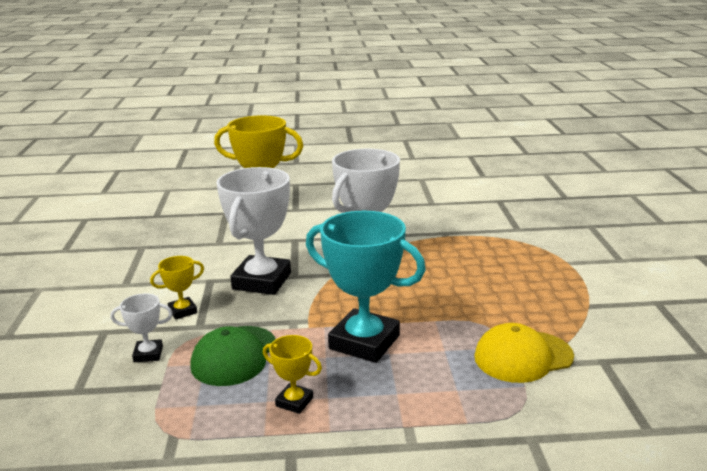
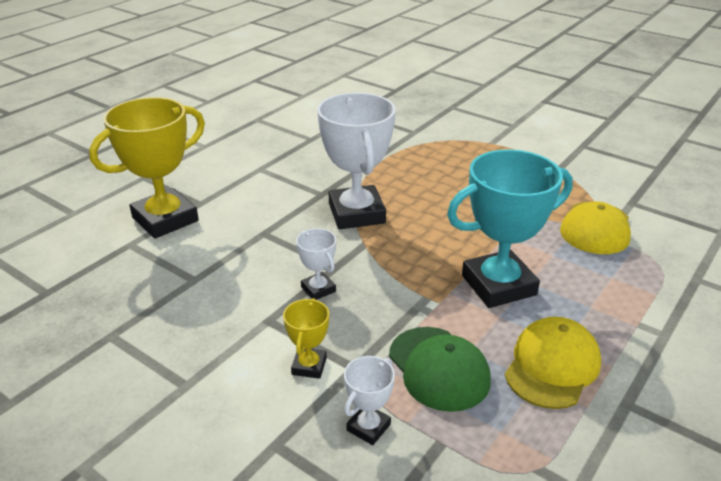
camera: 50 degrees left, 10 degrees up
(261, 281) = (318, 289): white trophy -> white trophy, size x0.46
(294, 402) = (552, 366): yellow trophy -> yellow cap

